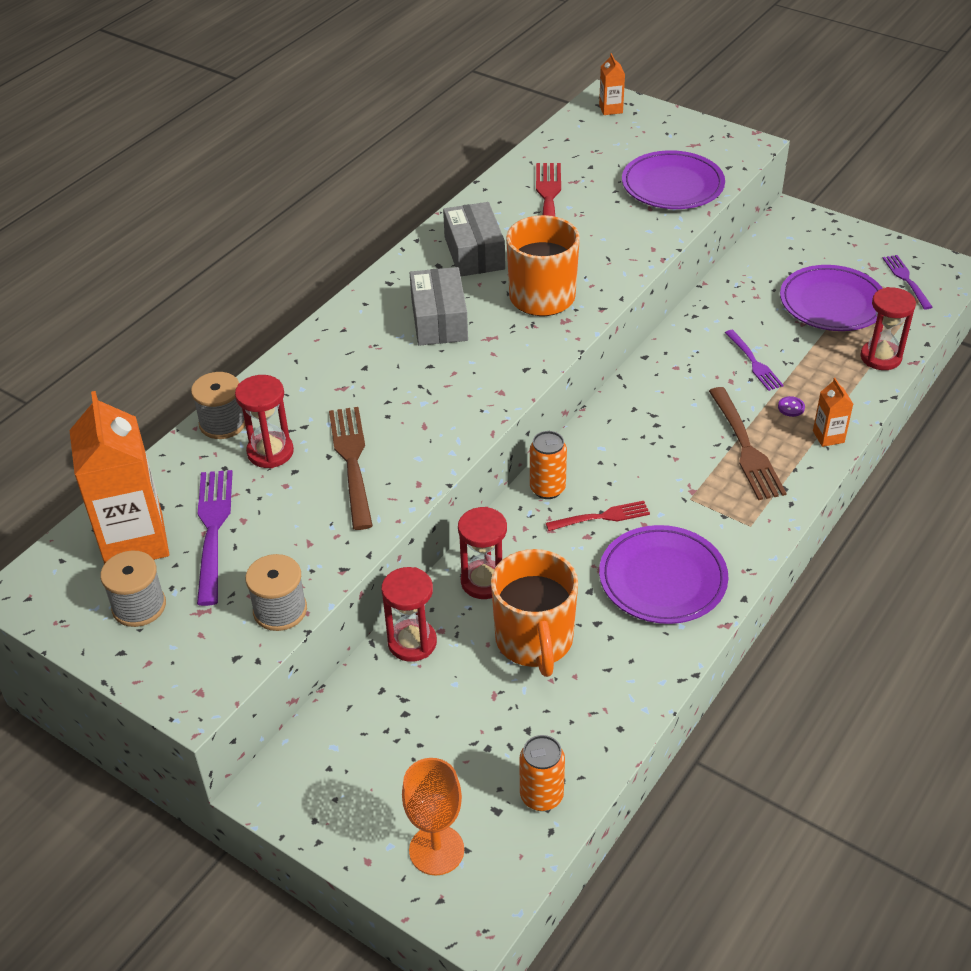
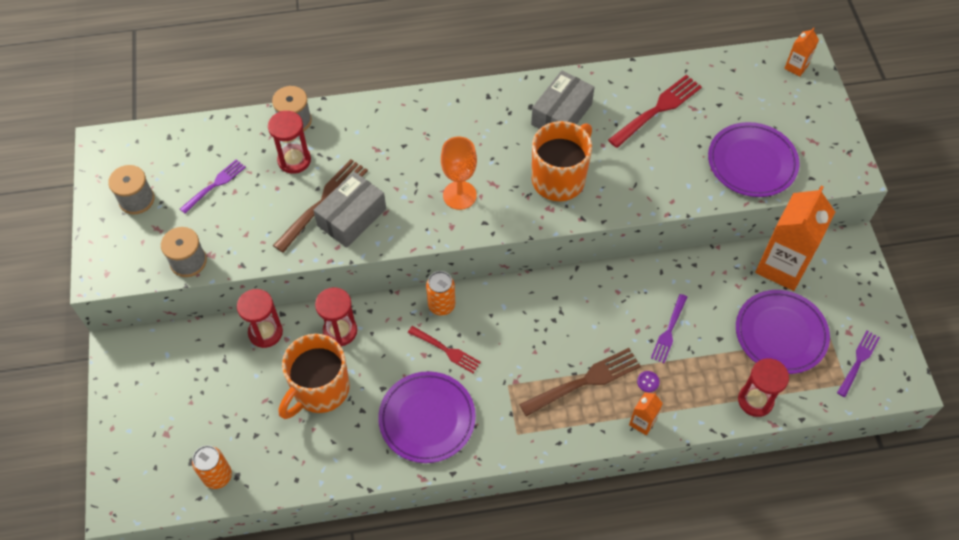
camera: 45 degrees right, 15 degrees up
(134, 541) = (176, 159): orange carton -> orange carton (782, 266)
(213, 531) = (214, 185): purple fork -> purple fork, size x0.63
(436, 850) = (143, 454): orange goblet -> orange goblet (459, 195)
(439, 320) = (481, 147): grey box -> grey box (351, 217)
(745, 447) = (584, 382): brown fork -> brown fork turned 150 degrees counterclockwise

